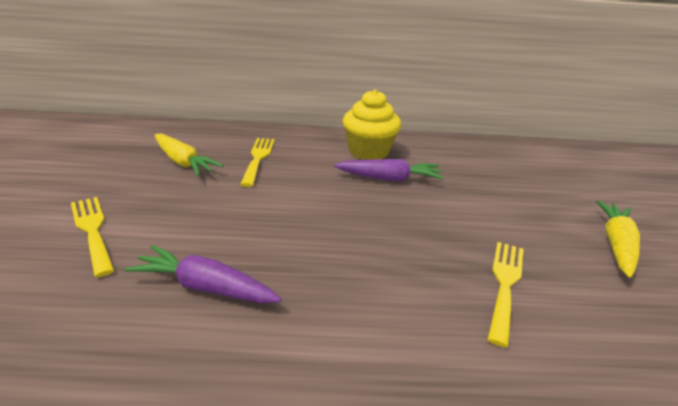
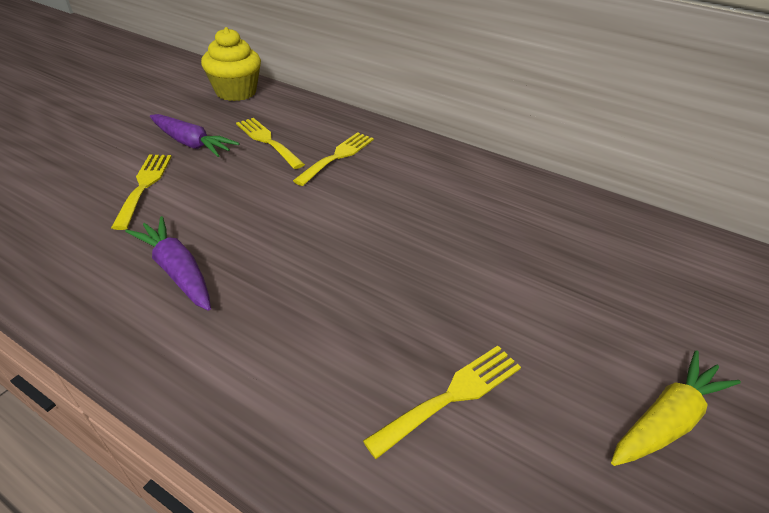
camera: 30 degrees right, 10 degrees up
(183, 162) = (267, 141): yellow carrot -> yellow fork
(368, 151) = (463, 182): yellow cupcake -> yellow cupcake (236, 92)
(390, 179) = (453, 223): purple carrot -> purple carrot (192, 144)

